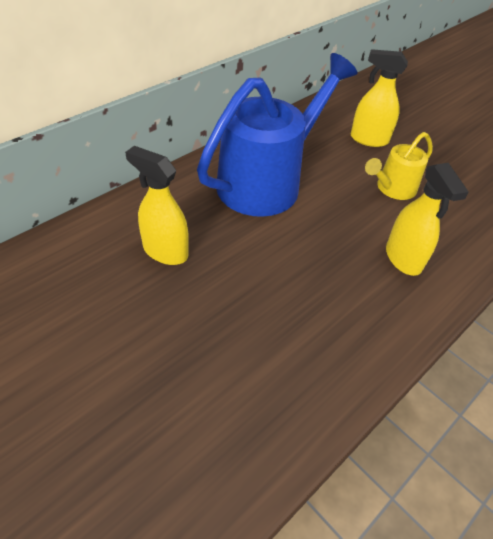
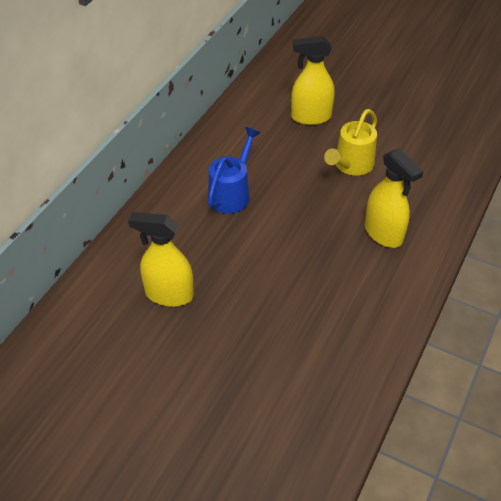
camera: 15 degrees left, 0 degrees up
(267, 181) = (232, 193): blue watering can -> blue watering can, size x0.50

